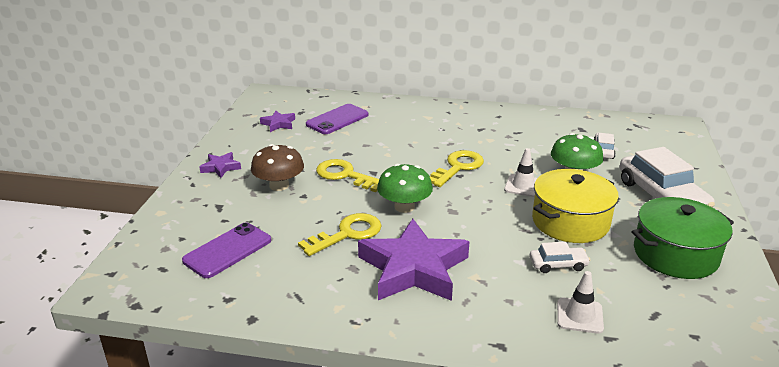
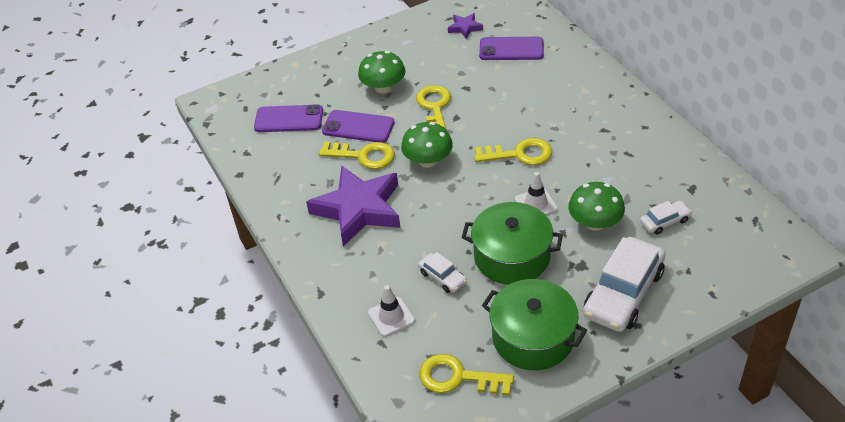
camera: 55 degrees right, 15 degrees up
(221, 167) = (373, 48): purple star -> none
(279, 185) = (383, 87): brown mushroom -> green mushroom
(306, 219) = (358, 127): none -> purple phone
(570, 222) = (512, 256): yellow pot -> green pot
(693, 313) = (458, 377): none -> yellow key

